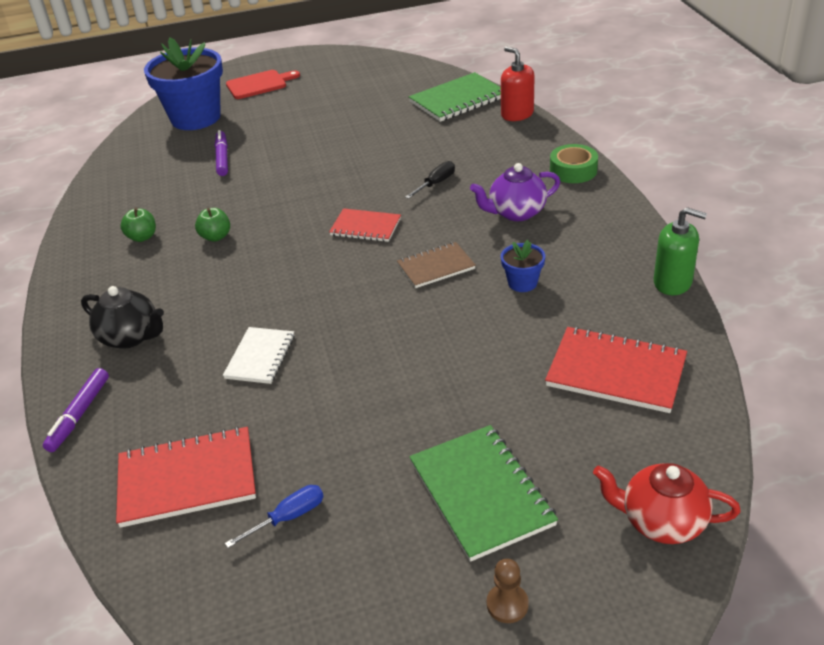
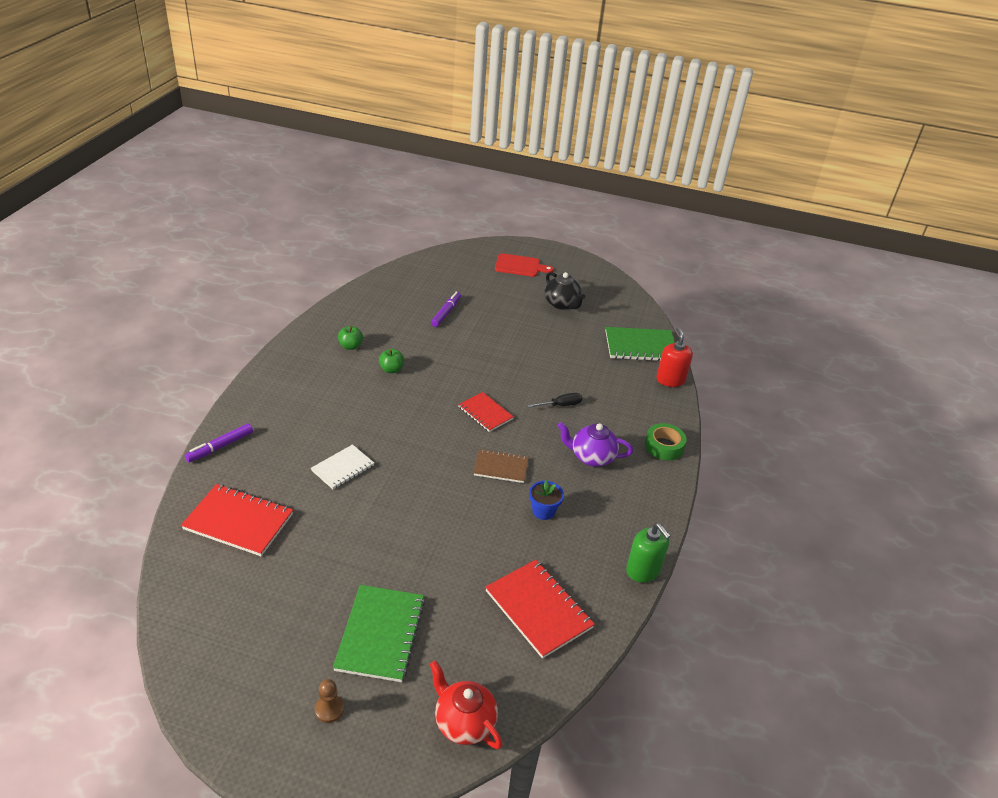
camera: 25 degrees right, 0 degrees up
(131, 337) = (287, 412): black teapot -> black teapot (562, 304)
(196, 118) = (457, 273): blue flower pot -> none
(289, 517) = (268, 579): blue screwdriver -> none

